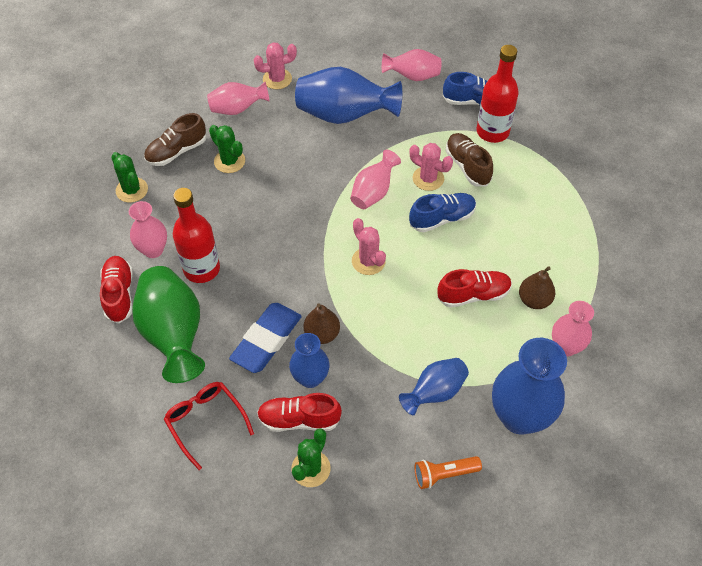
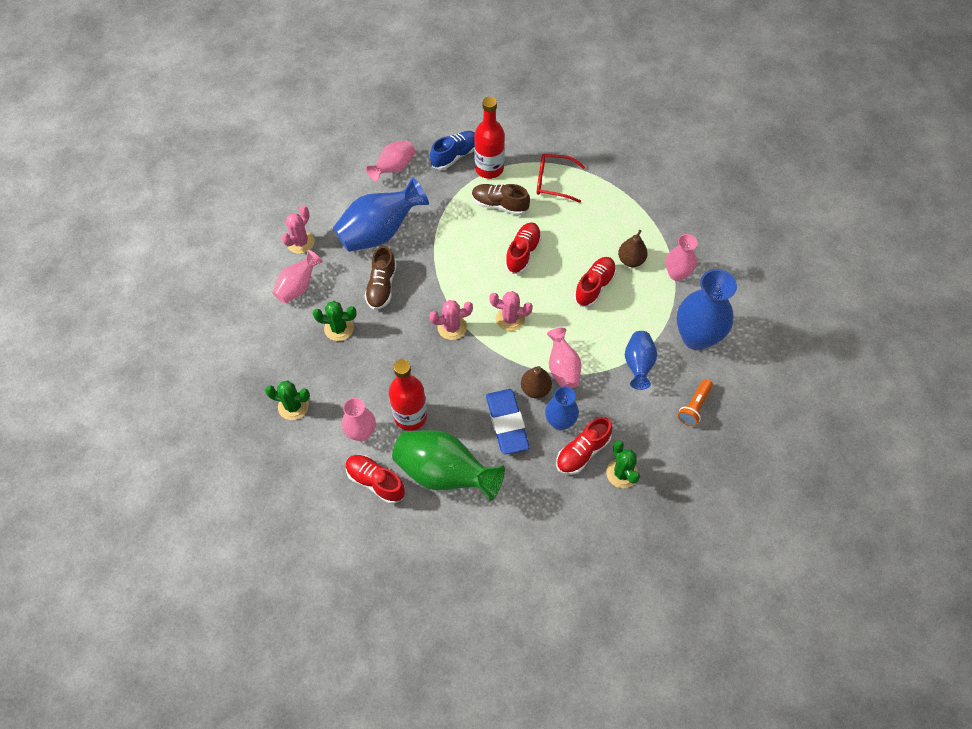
camera: 45 degrees left, 5 degrees up
(176, 151) = (291, 352): brown shoe -> brown shoe (382, 286)
(206, 422) = (530, 506): red glasses -> red glasses (554, 182)
(373, 192) = (461, 270): pink vase -> pink vase (562, 368)
(428, 178) = (485, 233): pink cactus -> pink cactus (452, 327)
(442, 218) = (523, 253): blue shoe -> red shoe

